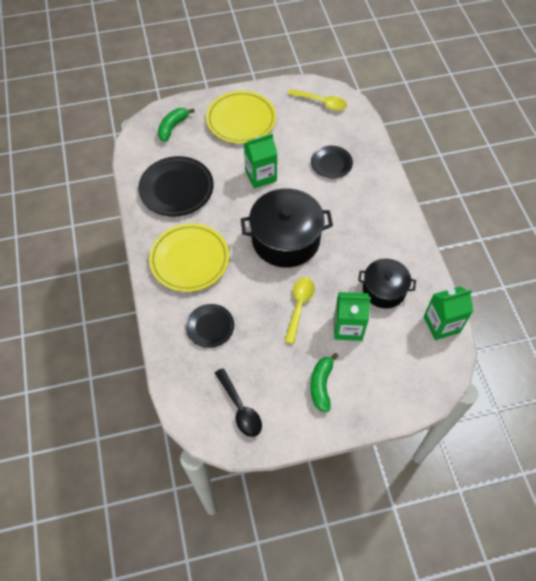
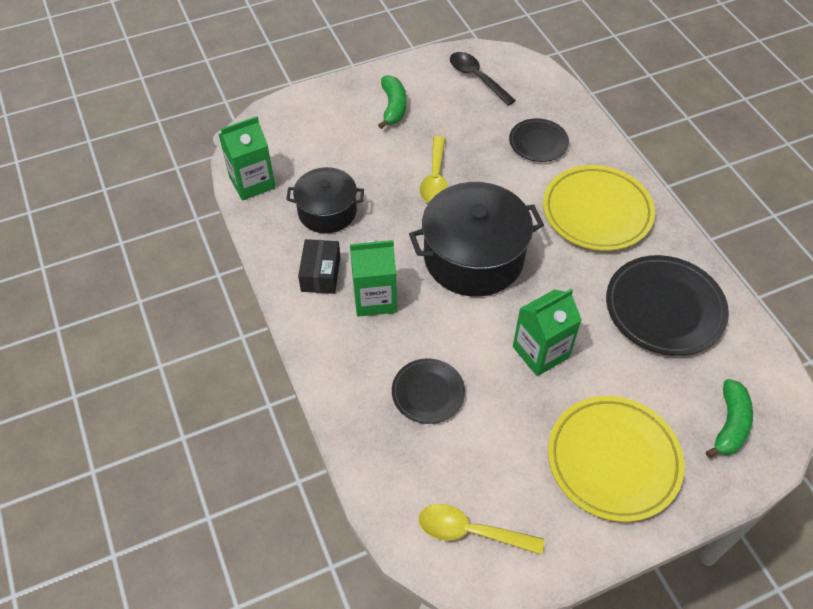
camera: 170 degrees right, 5 degrees down
(348, 327) = (370, 164): green carton -> green carton (374, 298)
(390, 243) = (320, 274): none -> black box

